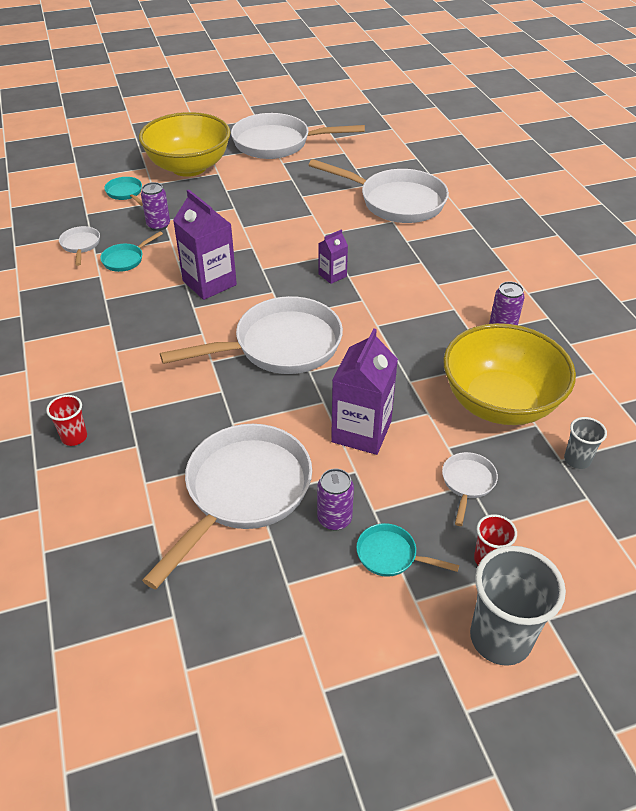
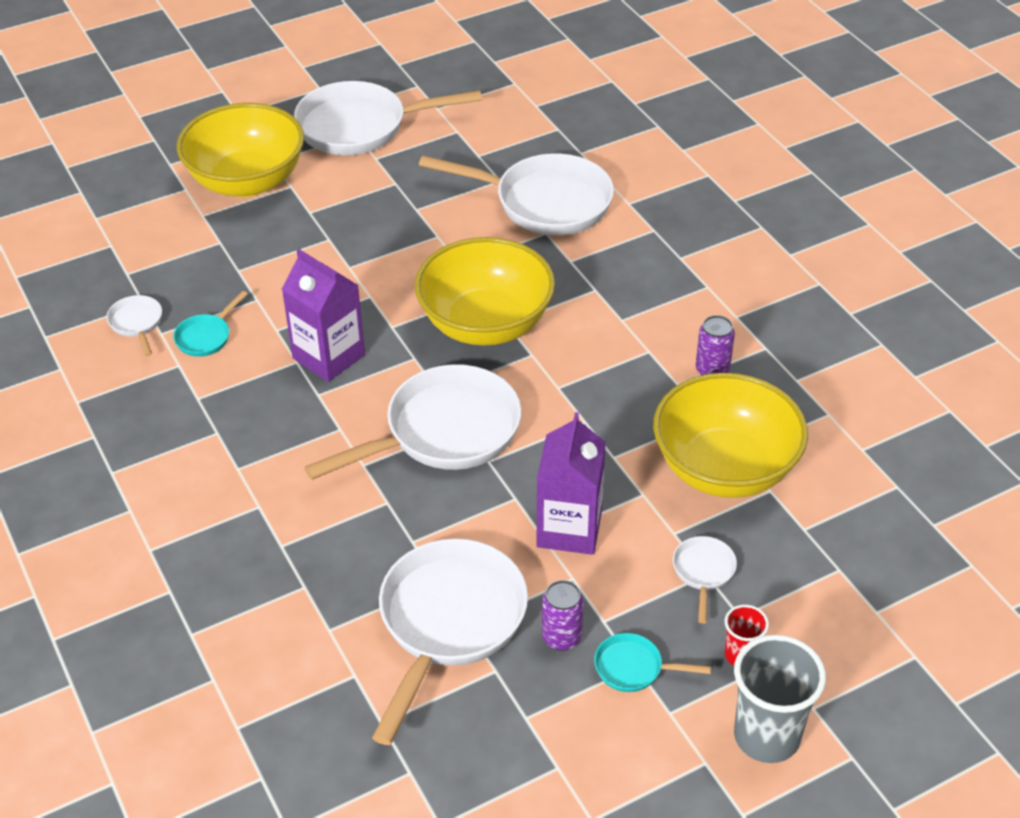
camera: 10 degrees left, 0 degrees up
(74, 437) = (224, 587): red cup -> none
(126, 193) = (171, 234): turquoise pan -> none
(158, 225) = (233, 279): purple can -> none
(332, 275) = (485, 324): purple carton -> yellow bowl
(577, 460) = (822, 526): grey cup -> none

